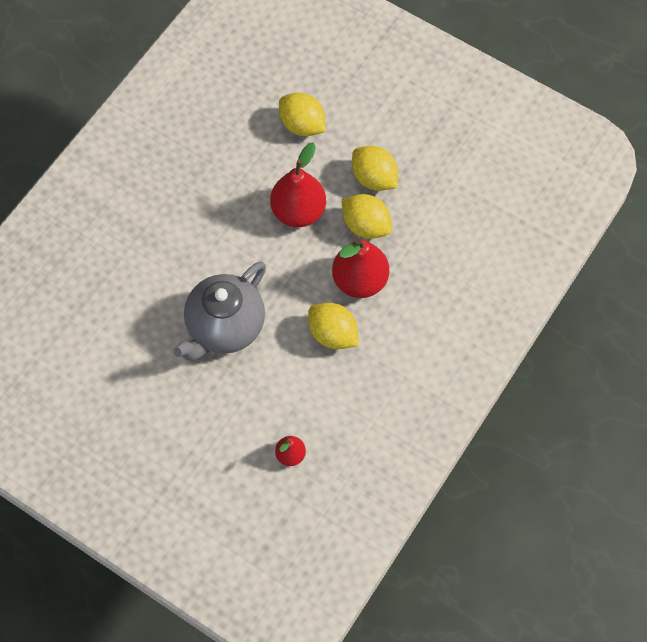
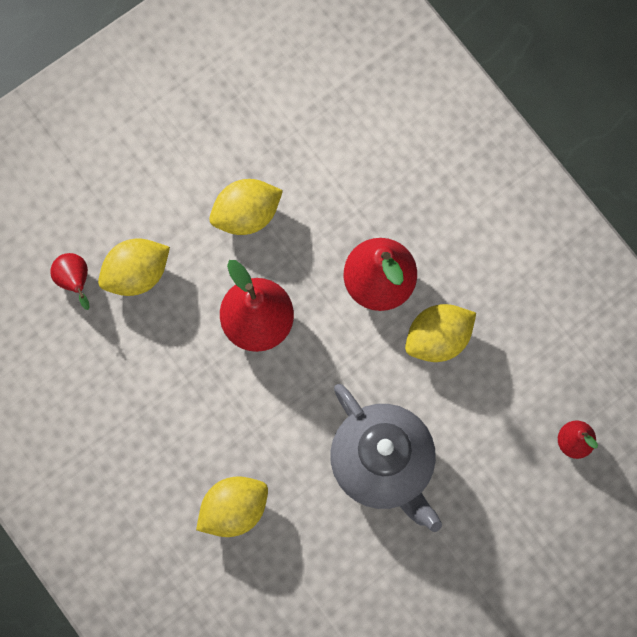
camera: 70 degrees left, 10 degrees up
(282, 90) = (74, 281): none -> red pear
(366, 225) = (308, 248): yellow lemon -> yellow lemon (234, 510)

